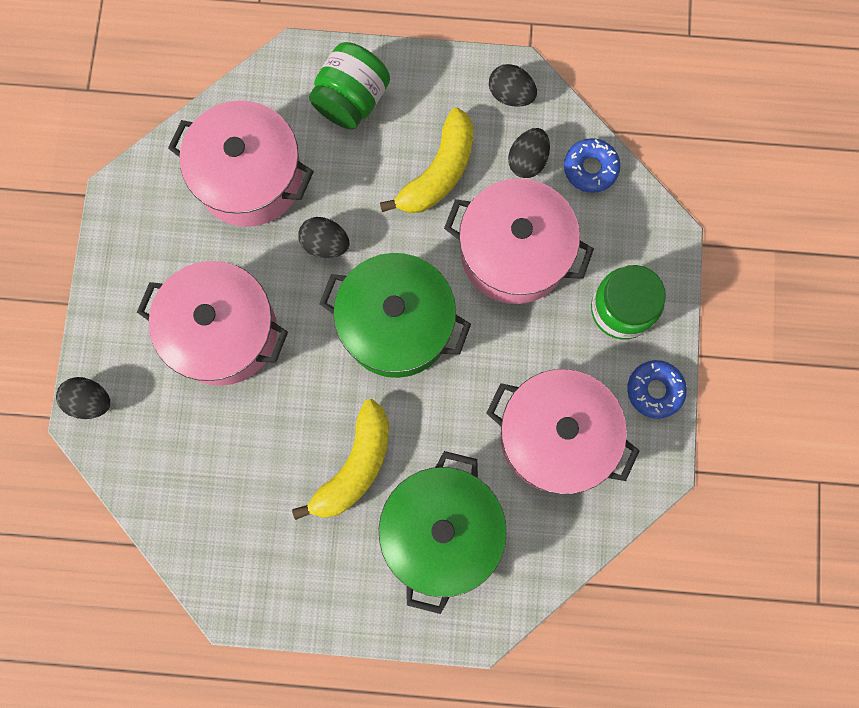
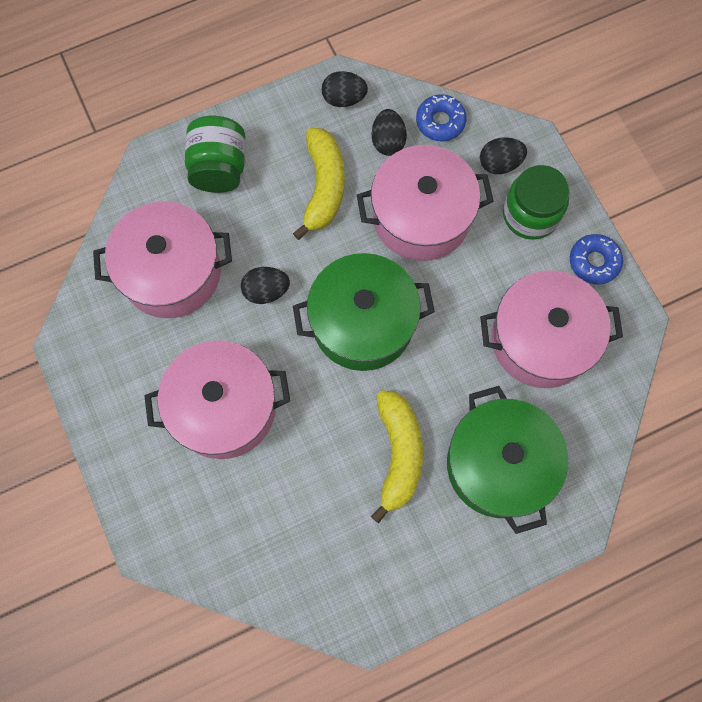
camera: 30 degrees left, 5 degrees down
(90, 401) = (144, 528): black egg -> black egg (499, 164)

